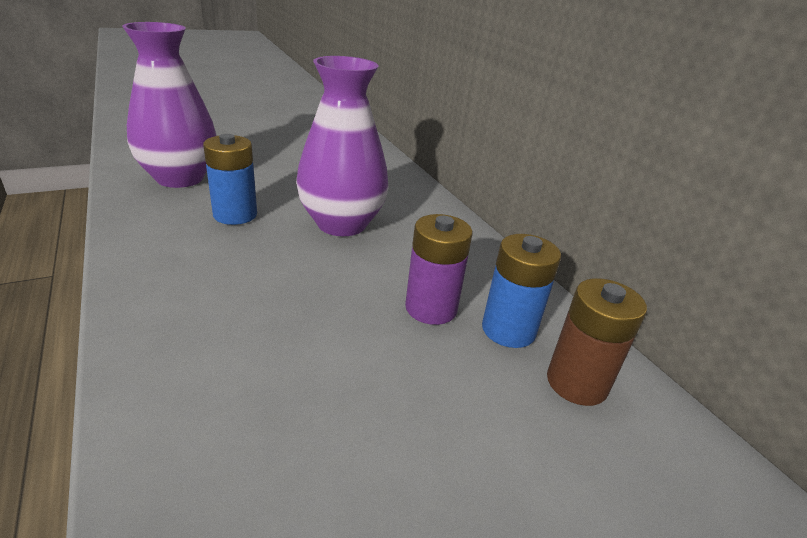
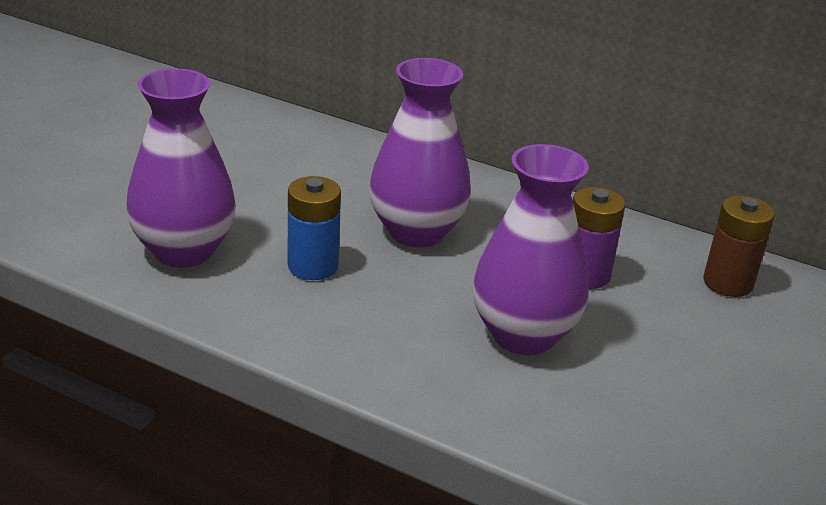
camera: 35 degrees left, 0 degrees up
(298, 328) = (523, 335): none -> purple vase
(508, 330) = (651, 266): blue battery -> none

